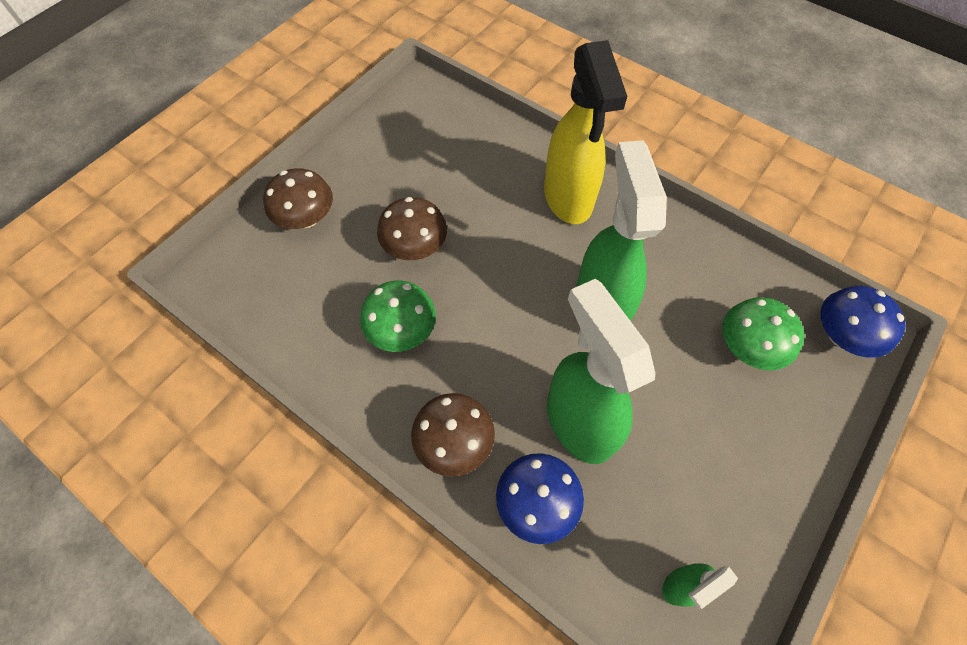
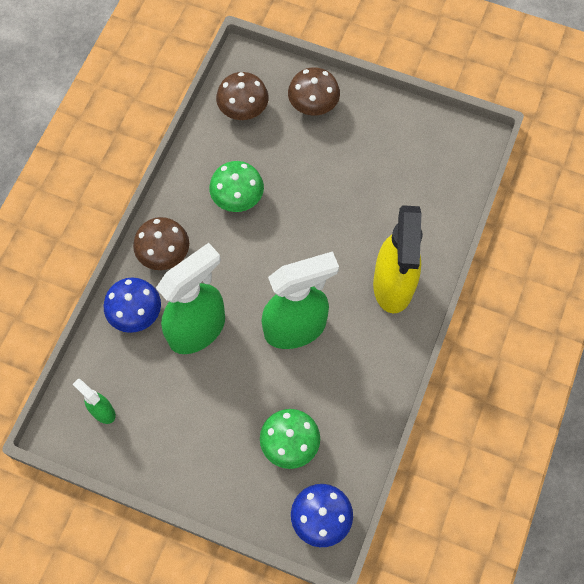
camera: 75 degrees right, 5 degrees up
(415, 247) = (310, 186): brown mushroom -> brown mushroom (243, 109)
(568, 199) = (393, 286): yellow spray bottle -> yellow spray bottle turned 60 degrees counterclockwise

